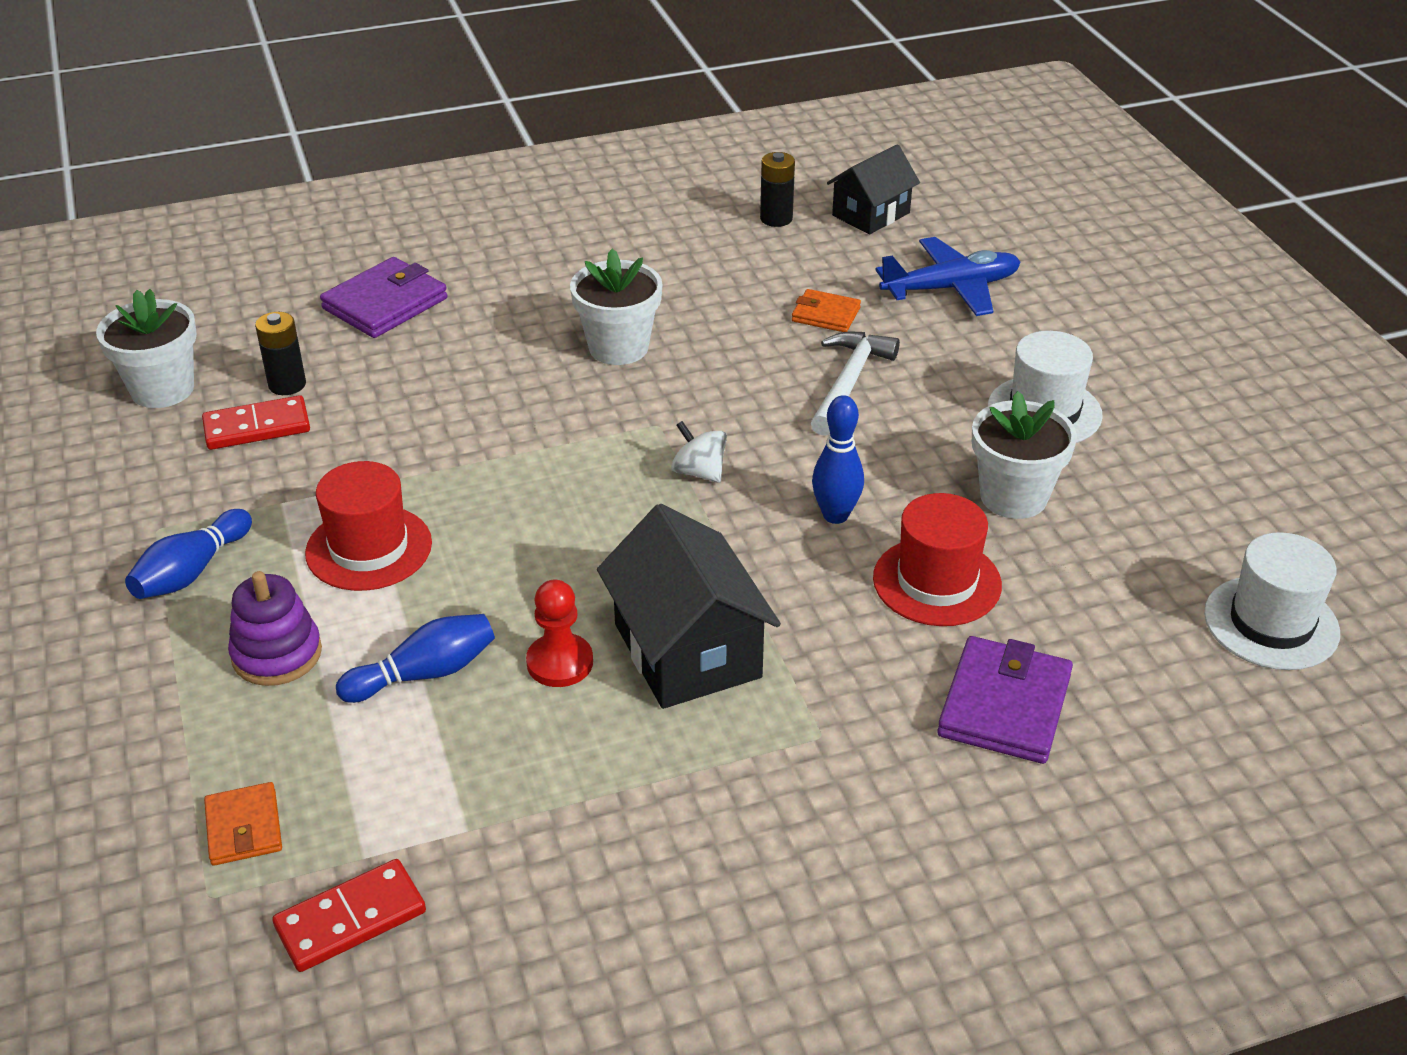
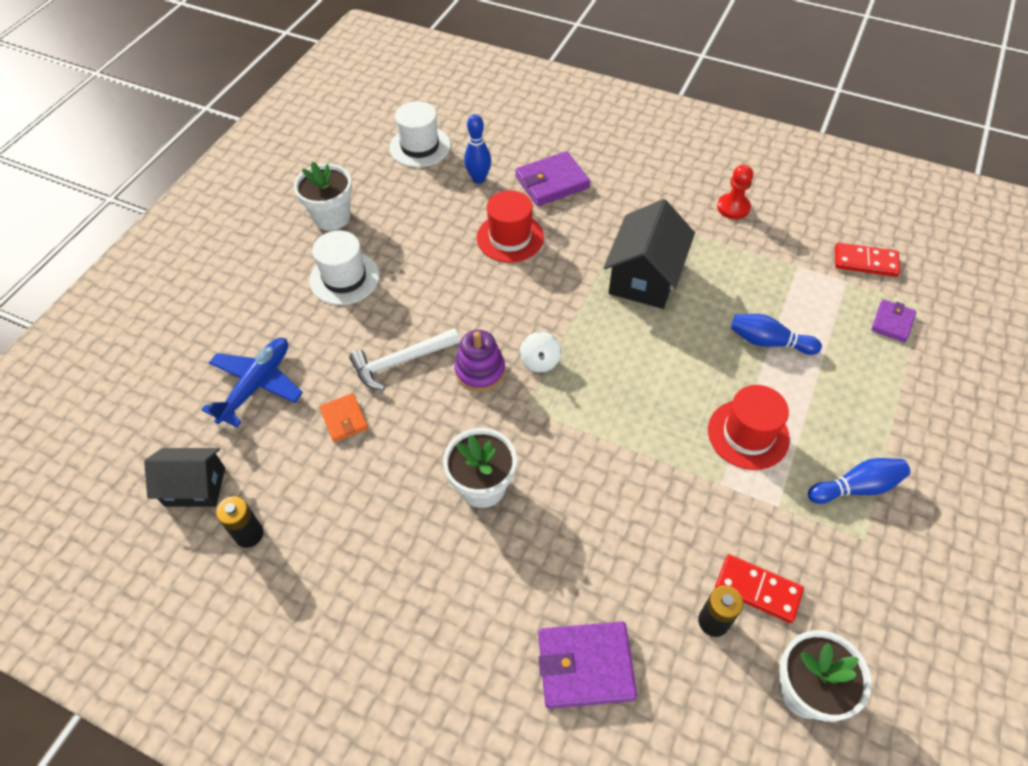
camera: 135 degrees left, 15 degrees up
(244, 828) = (892, 322): orange wallet -> purple wallet
(277, 654) = (834, 399): purple stacking toy -> purple stacking toy (480, 371)
(560, 663) = (704, 307): red pawn -> red pawn (733, 207)
(835, 515) = (509, 294): blue bowling pin -> blue bowling pin (478, 179)
(951, 288) = (257, 385): blue plane -> blue plane turned 90 degrees clockwise
(1013, 497) = (425, 249): white flower pot -> white flower pot (332, 217)

